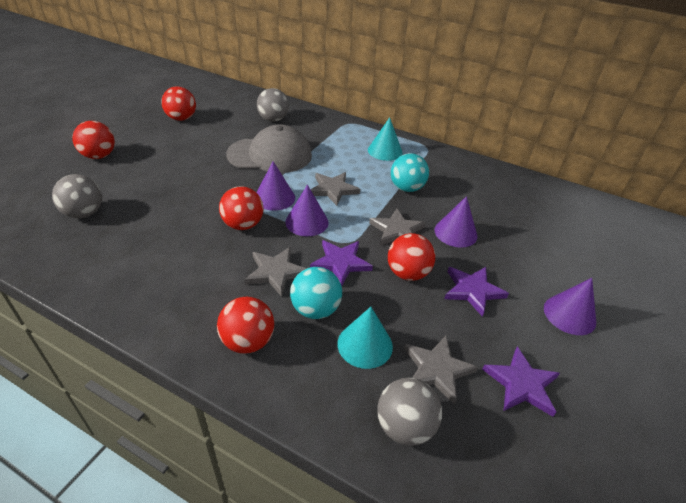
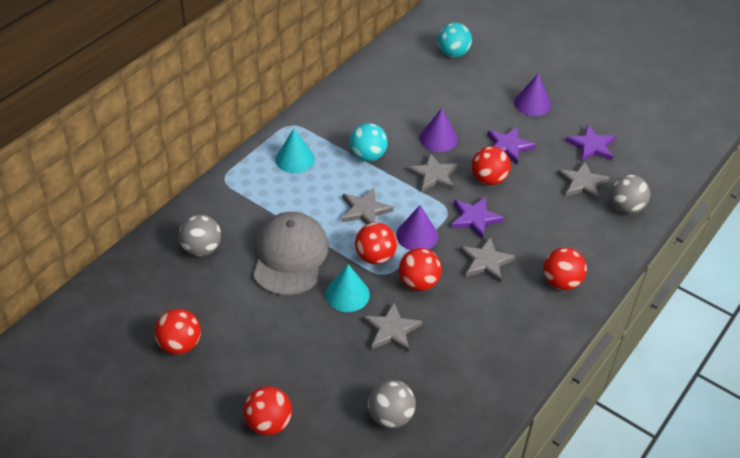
camera: 80 degrees left, 5 degrees up
(184, 210) = (391, 330): none -> grey star
(274, 198) = (375, 257): purple cone -> red ball
(315, 309) = (528, 240): turquoise ball -> turquoise ball (453, 53)
(365, 344) = (562, 216): turquoise cone -> turquoise cone (347, 294)

